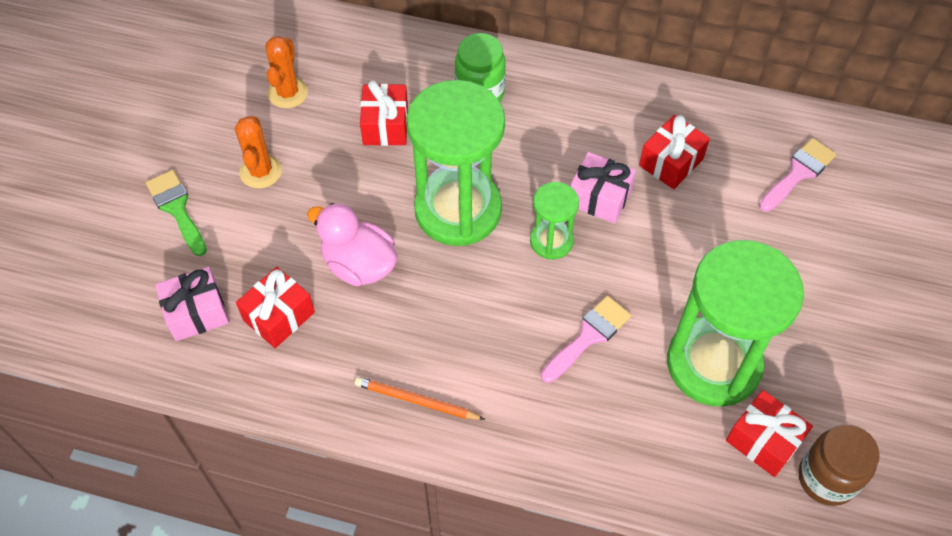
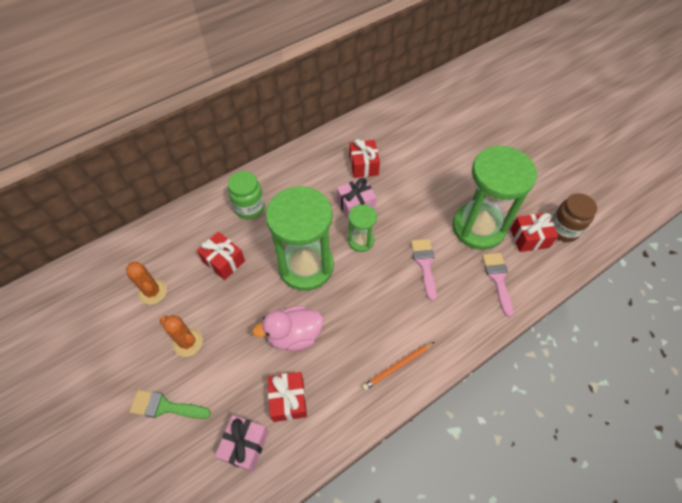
camera: 50 degrees left, 0 degrees up
(798, 173) = (412, 128): pink brush -> pink brush (498, 279)

